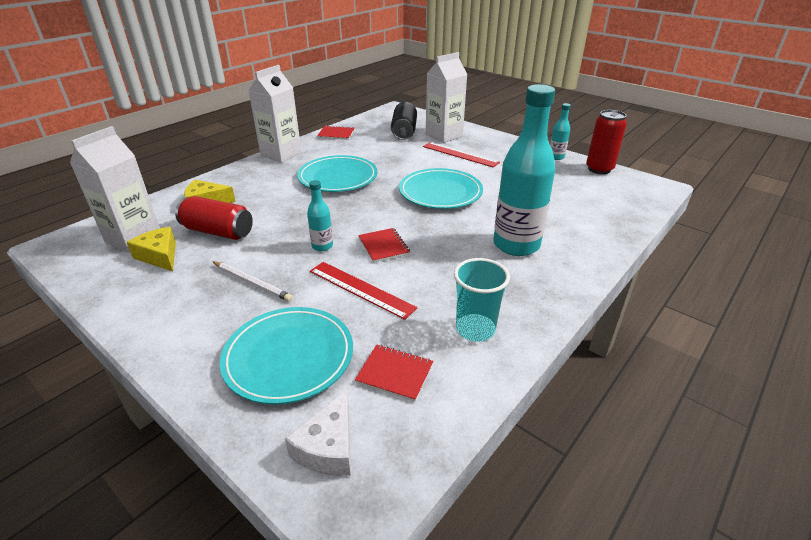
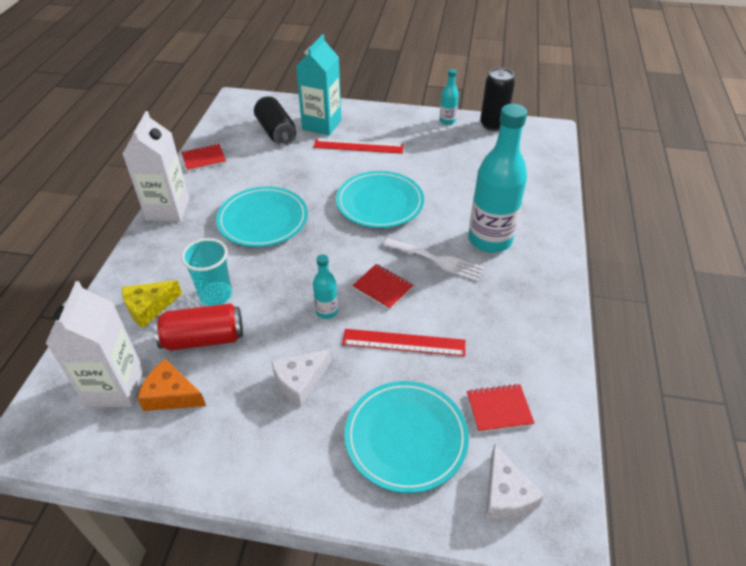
camera: 30 degrees left, 10 degrees up
(159, 256) = (171, 395): yellow cheese -> orange cheese
(252, 282) = (300, 381): white pencil -> white cheese
(444, 135) = (322, 125): white carton -> turquoise carton
(451, 243) = (437, 260): none -> white fork
(475, 329) = (523, 339): turquoise cup -> turquoise cup (215, 295)
(599, 169) = (493, 125): red can -> black can

